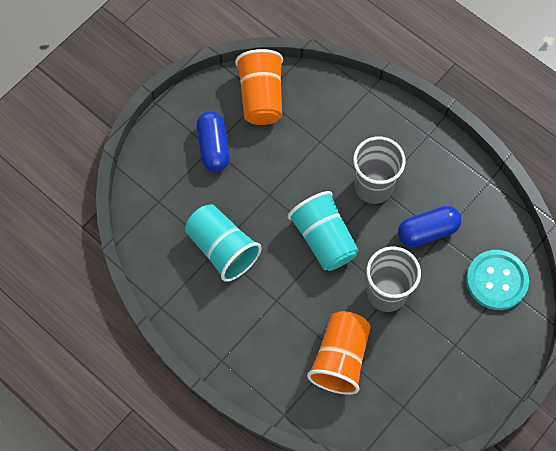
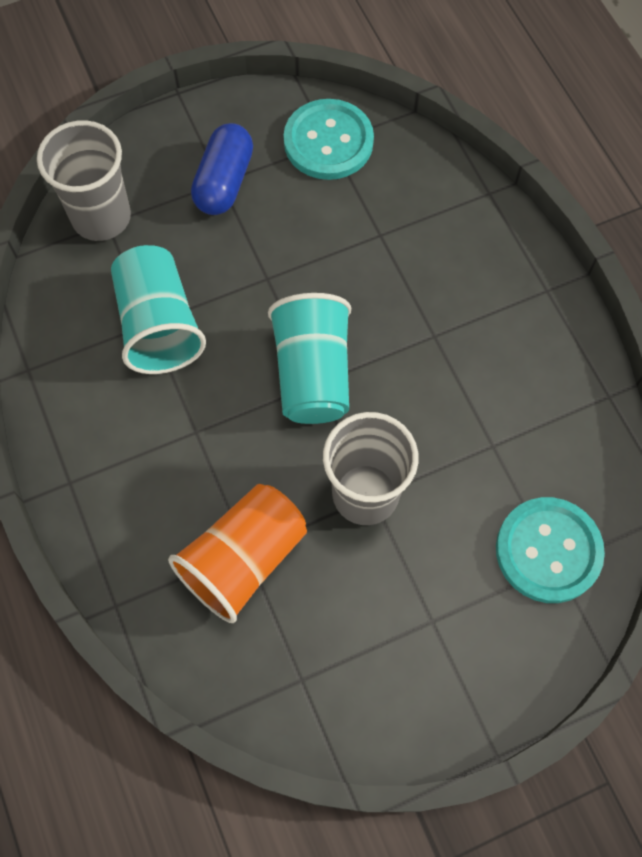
camera: 25 degrees right, 0 degrees up
(261, 97) = (328, 142): orange cup -> turquoise button
(373, 187) = (426, 330): grey cup -> grey cup (101, 217)
(427, 231) = (475, 429): blue capsule -> none

